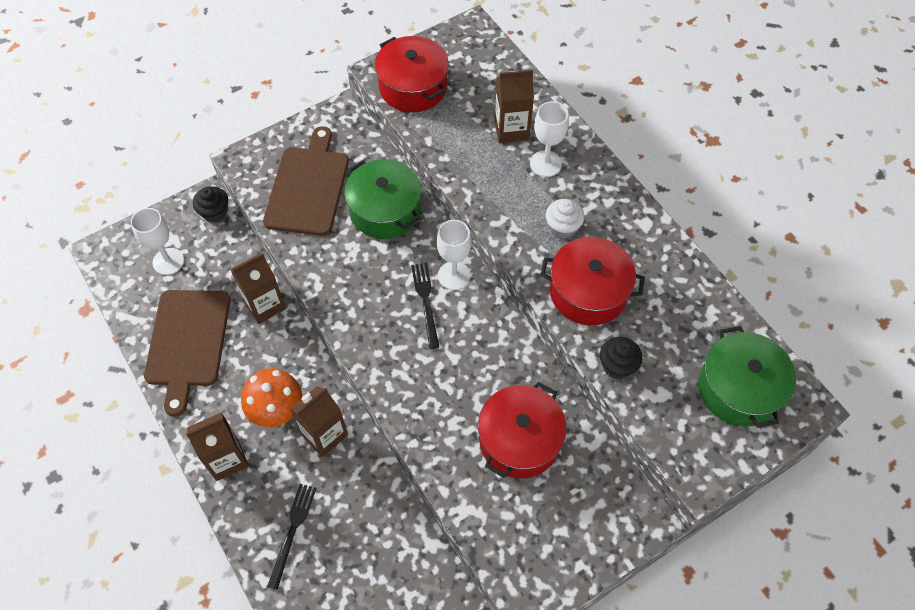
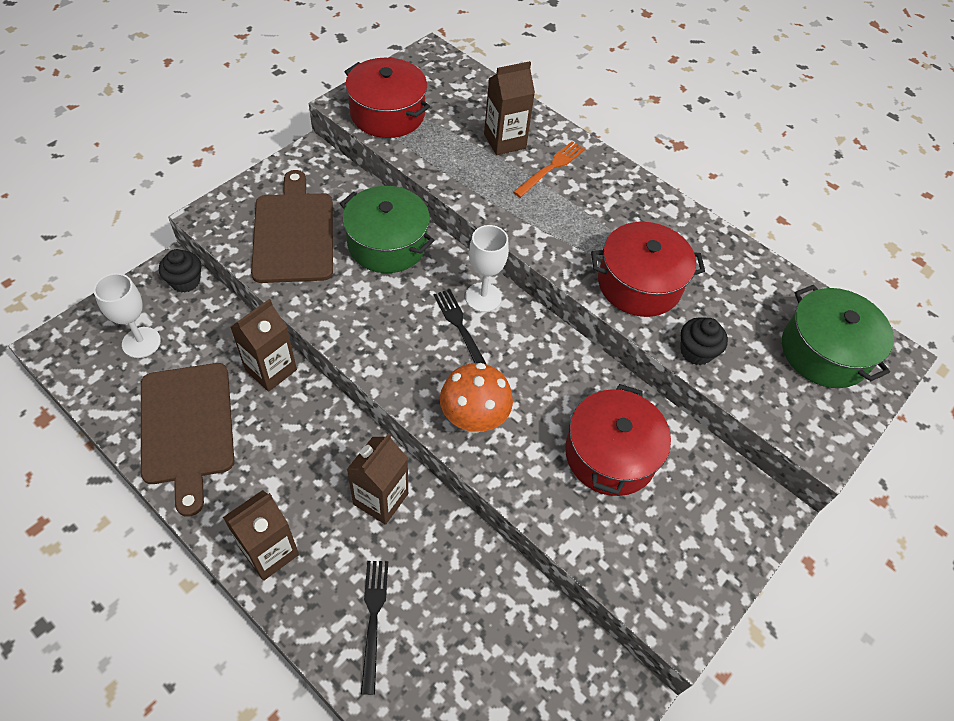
camera: 20 degrees left, 5 degrees down
(277, 411) = (317, 484): orange mushroom -> orange mushroom (473, 419)
(545, 163) = (551, 168): white goblet -> orange fork
(562, 227) = (590, 225): white cupcake -> none

